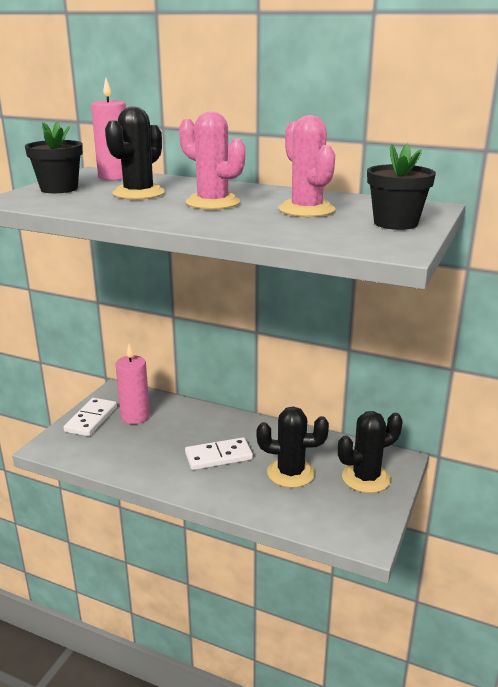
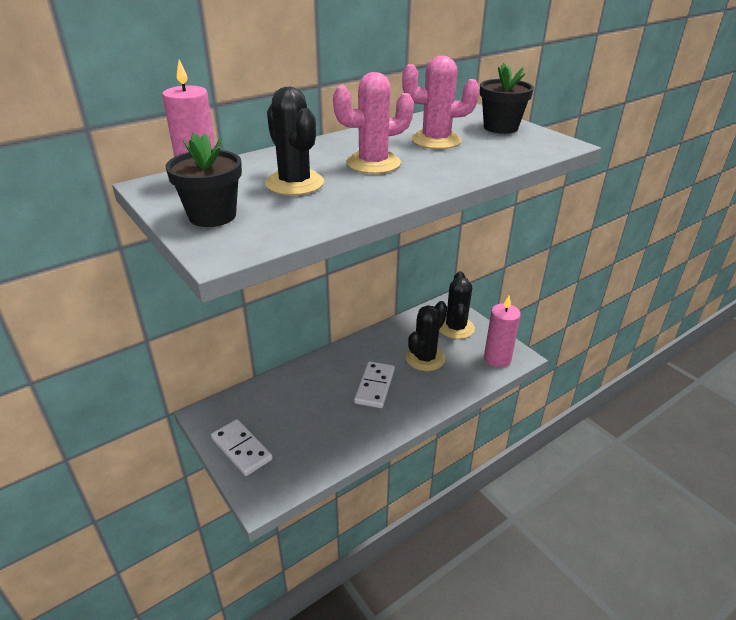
camera: 60 degrees left, 10 degrees up
(135, 416) = (267, 416): pink candle -> pink candle (497, 358)

